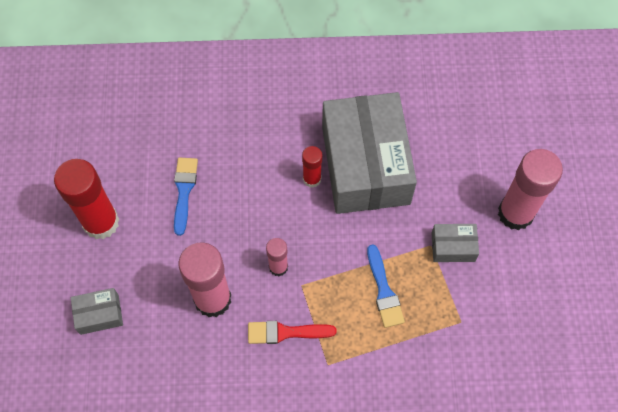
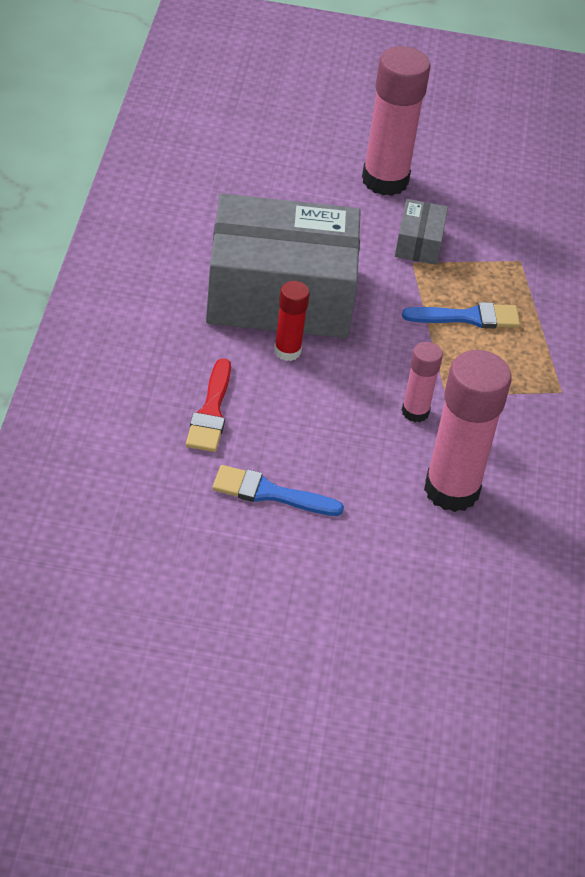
camera: 85 degrees left, 20 degrees down
(99, 314) = (454, 626): grey box -> none
(101, 222) = (298, 603): red glue stick -> none
(285, 332) = (512, 423): red brush -> red brush (211, 412)

